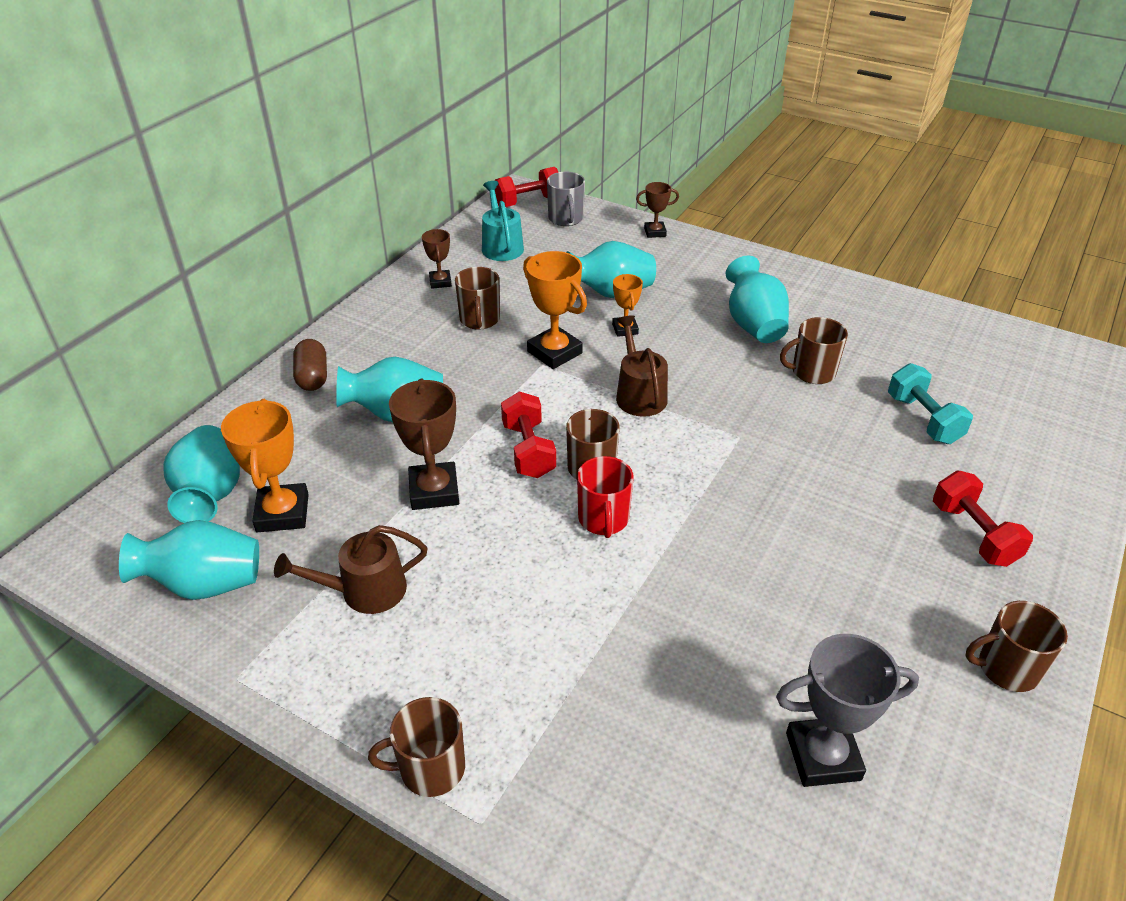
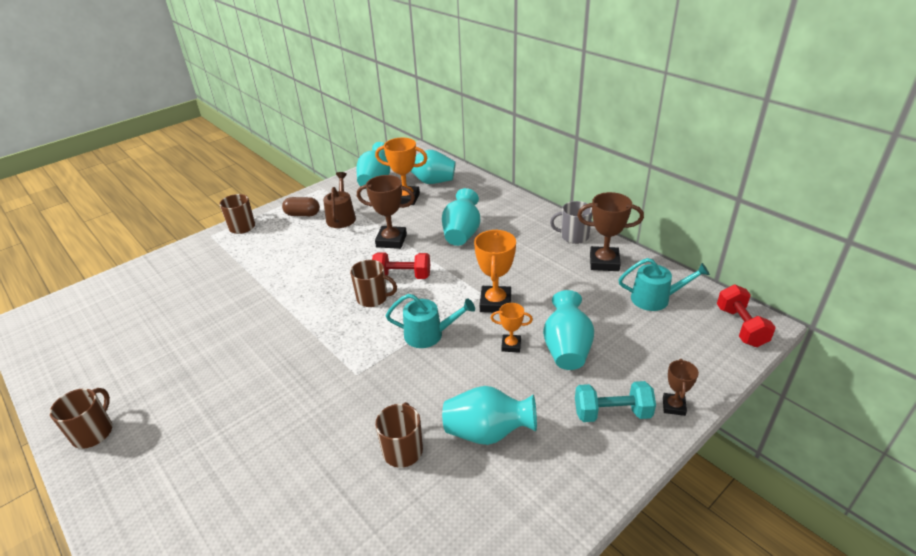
camera: 110 degrees right, 5 degrees down
(313, 377) = (509, 209): brown capsule -> brown capsule (302, 214)
(440, 282) = (604, 262): brown trophy -> brown trophy, size x1.76
(479, 319) = (548, 274): brown mug -> none
(554, 352) = (495, 303): orange trophy -> orange trophy turned 60 degrees counterclockwise
(566, 219) = (705, 346): grey mug -> grey mug (573, 236)
(603, 519) = (329, 294): red mug -> none
(639, 394) = (428, 334): brown watering can -> turquoise watering can
(823, 756) = (135, 333): grey trophy -> none
(923, 419) = (301, 507): turquoise dumbbell -> turquoise dumbbell (612, 413)
(973, 534) = (179, 473): red dumbbell -> none

